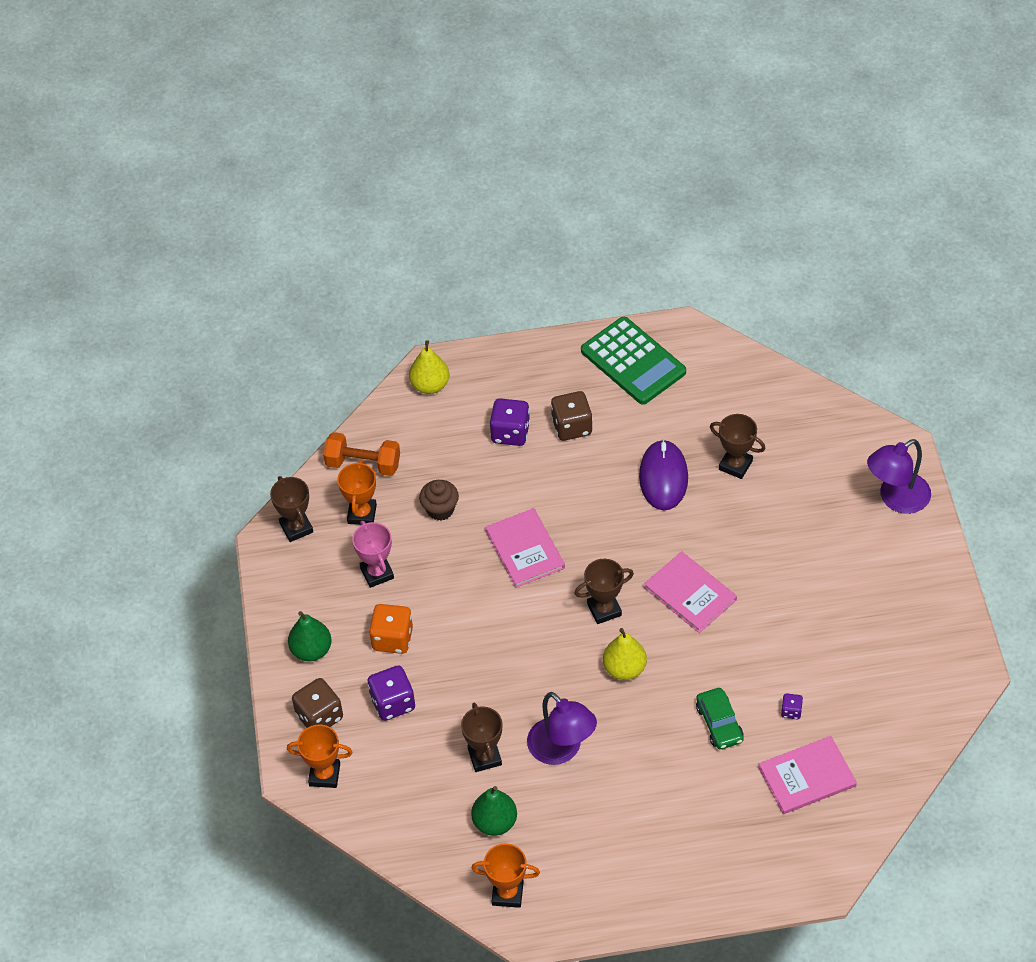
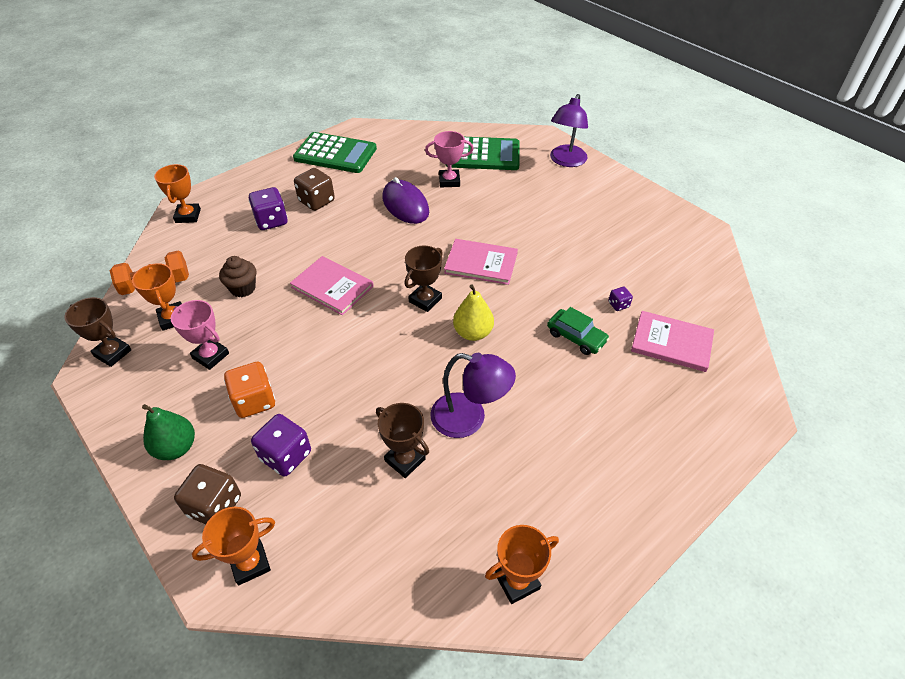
camera: 35 degrees left, 5 degrees down
(430, 385) = (188, 216): yellow pear -> orange trophy
(495, 822) = (455, 516): green pear -> none
(735, 465) = (449, 181): brown trophy -> pink trophy
(803, 442) = (482, 155): none -> green calculator
(807, 777) = (671, 343): pink book -> pink book turned 75 degrees clockwise

